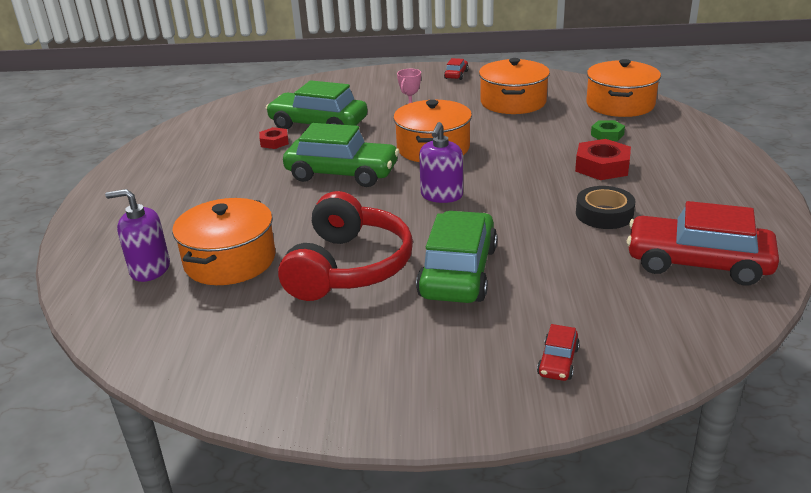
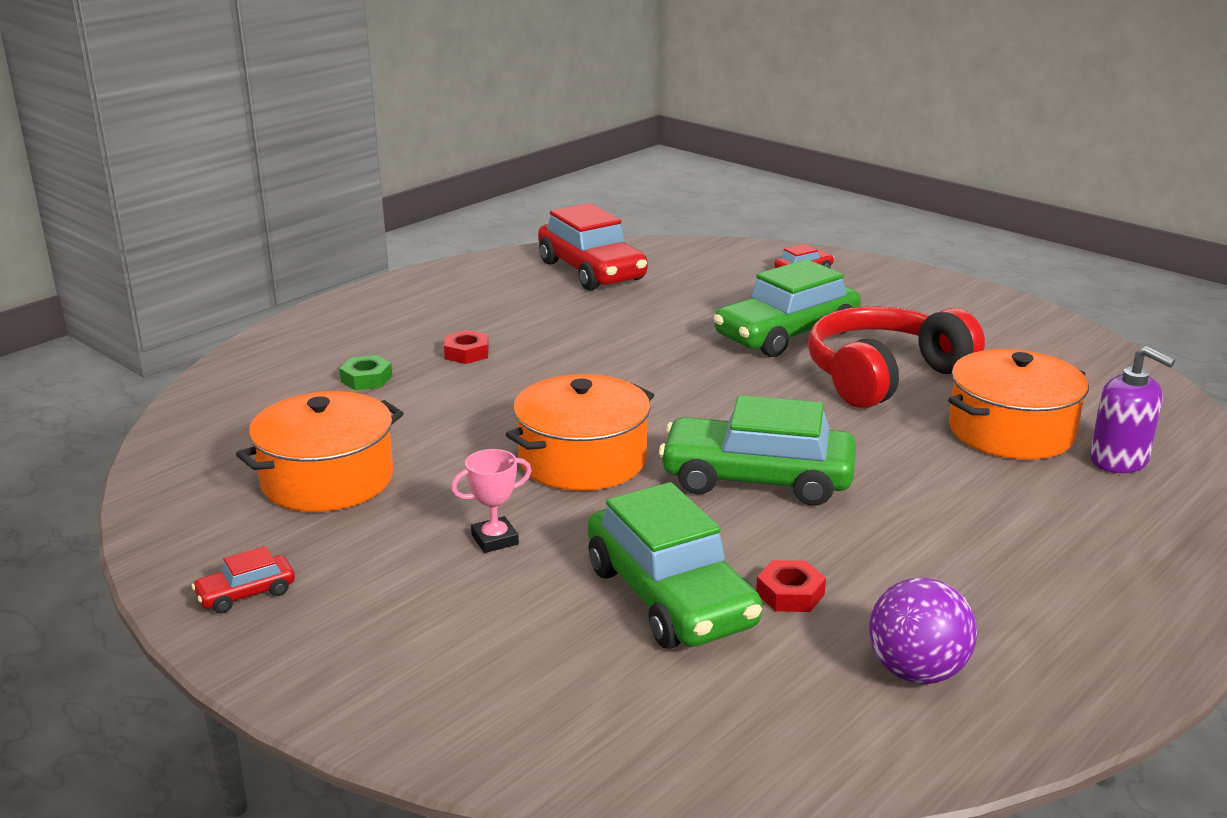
camera: 140 degrees left, 5 degrees down
(204, 140) = (917, 672): none -> purple ball
(342, 173) = (757, 479): green car -> green car turned 45 degrees counterclockwise
(441, 195) = (685, 398): purple soap dispenser -> none
(602, 166) = (467, 353): red nut -> red nut, size x0.60
(604, 214) = (574, 320): black tape -> none
(620, 104) = (238, 406): orange pot -> none

